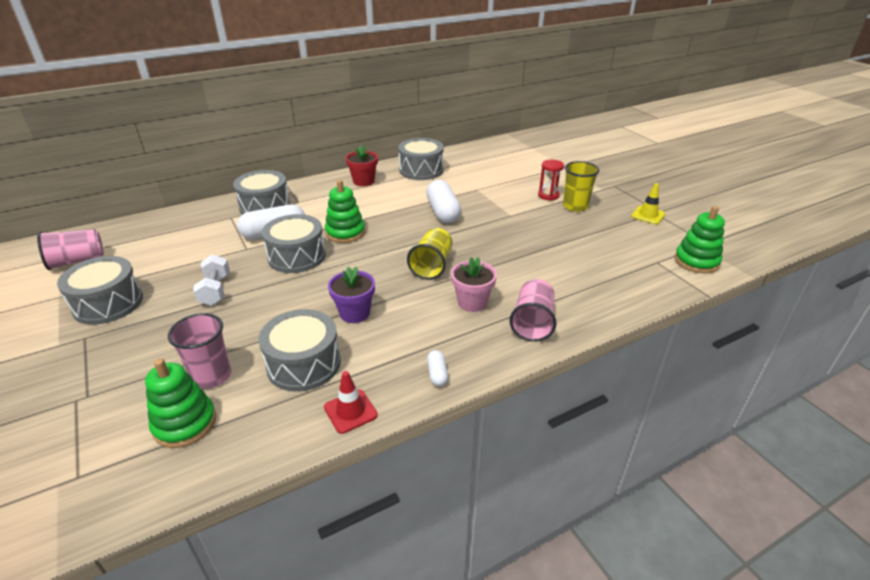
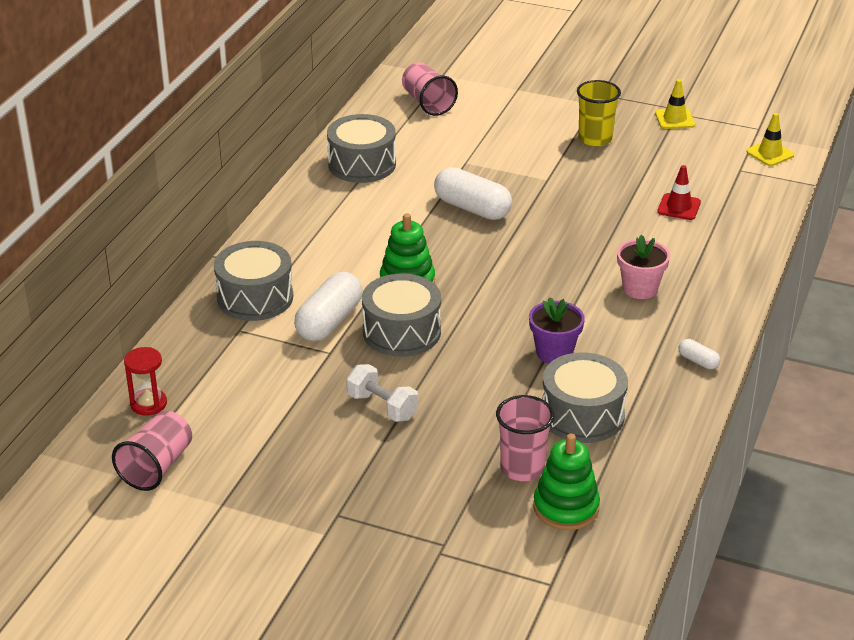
camera: 40 degrees left, 0 degrees up
(108, 303) = (293, 478): grey drum -> none
(350, 411) = (676, 424): red traffic cone -> red traffic cone (679, 207)
(363, 181) = (317, 210): red flower pot -> none
(432, 265) = (552, 272): yellow cup -> none
(532, 323) = (712, 280): pink cup -> pink cup (427, 103)
(548, 195) = (551, 137): red hourglass -> red hourglass (148, 404)
(696, 261) = (770, 153): green stacking toy -> yellow traffic cone

